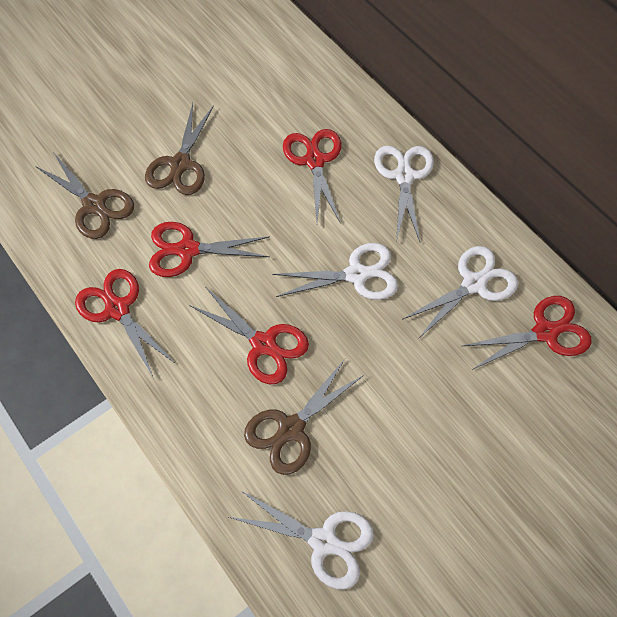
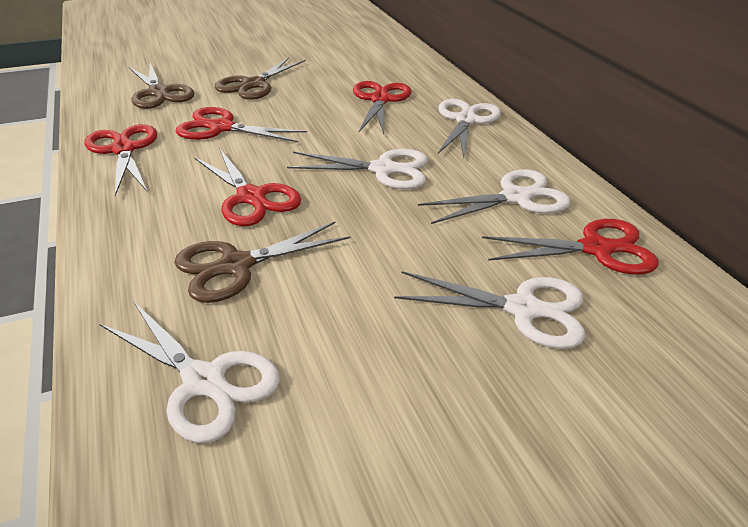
camera: 15 degrees right, 25 degrees down
(507, 413) = (523, 309): none -> white scissors

